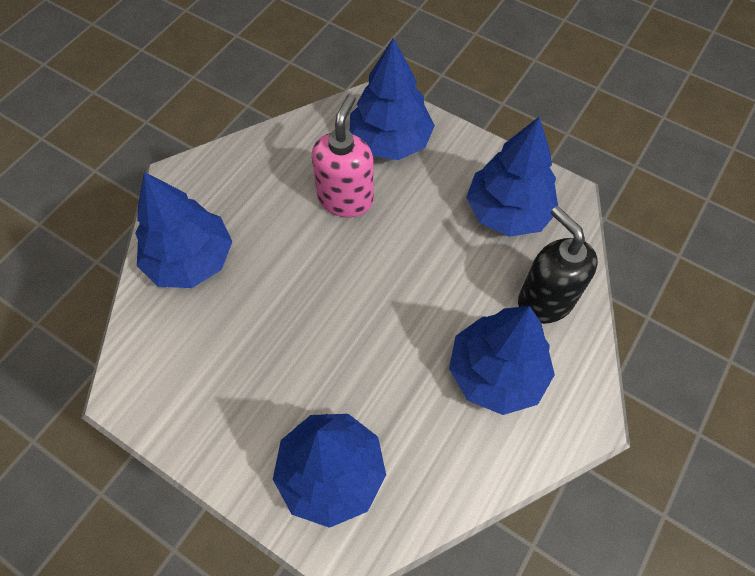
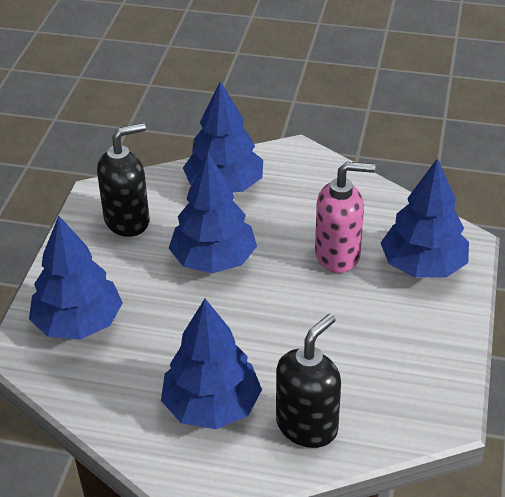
camera: 70 degrees right, 20 degrees down
(192, 374) = (127, 221): none -> black soap dispenser
(508, 212) = (395, 373): blue tree -> blue tree (213, 260)

